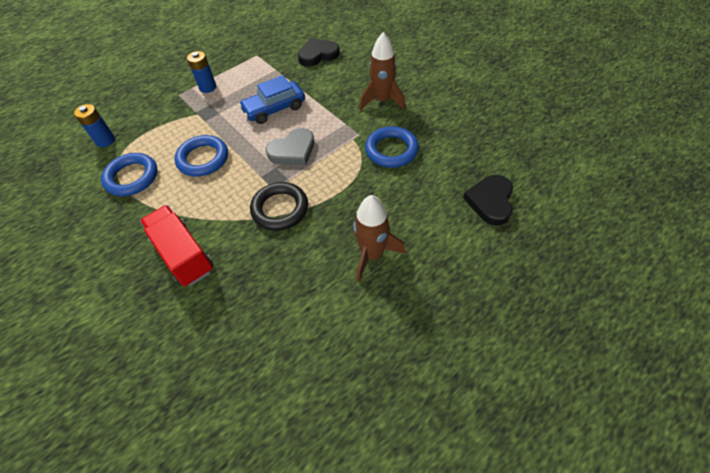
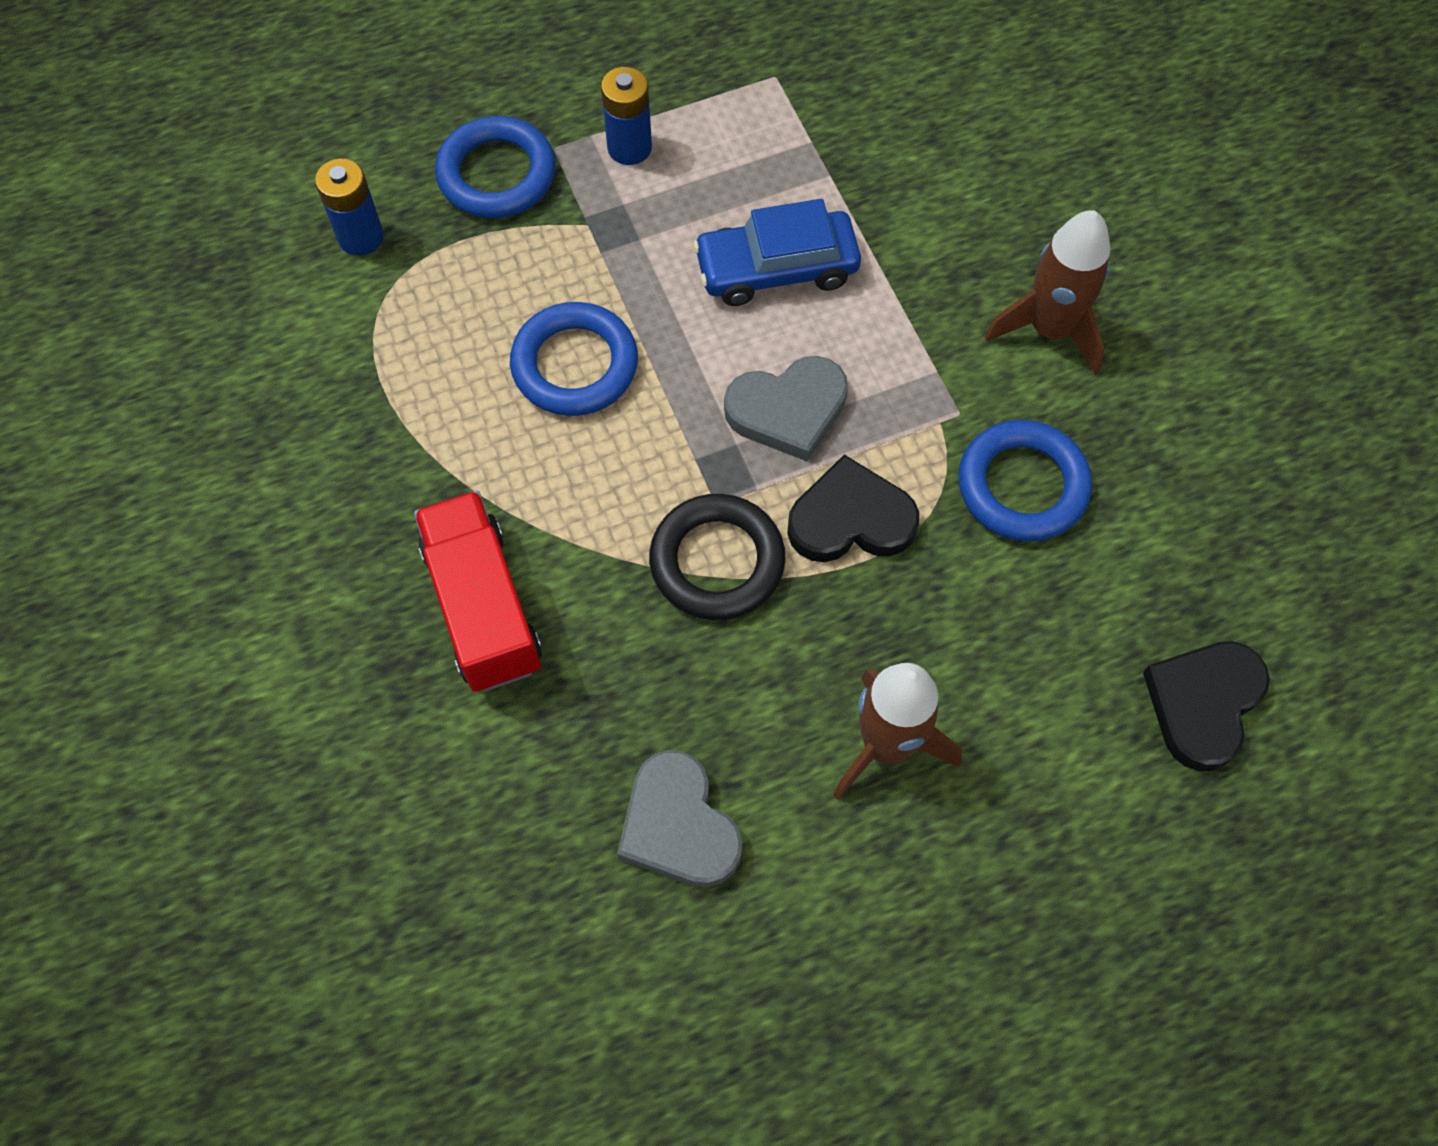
camera: 15 degrees right, 10 degrees up
(132, 177) = (405, 365): blue ring -> blue ring (497, 174)
(293, 314) = (678, 826): none -> grey heart
(318, 55) = (933, 126): black heart -> black heart (850, 519)

